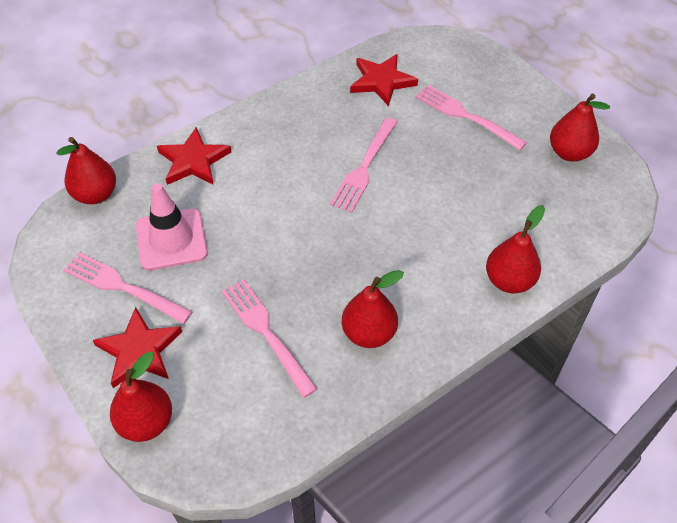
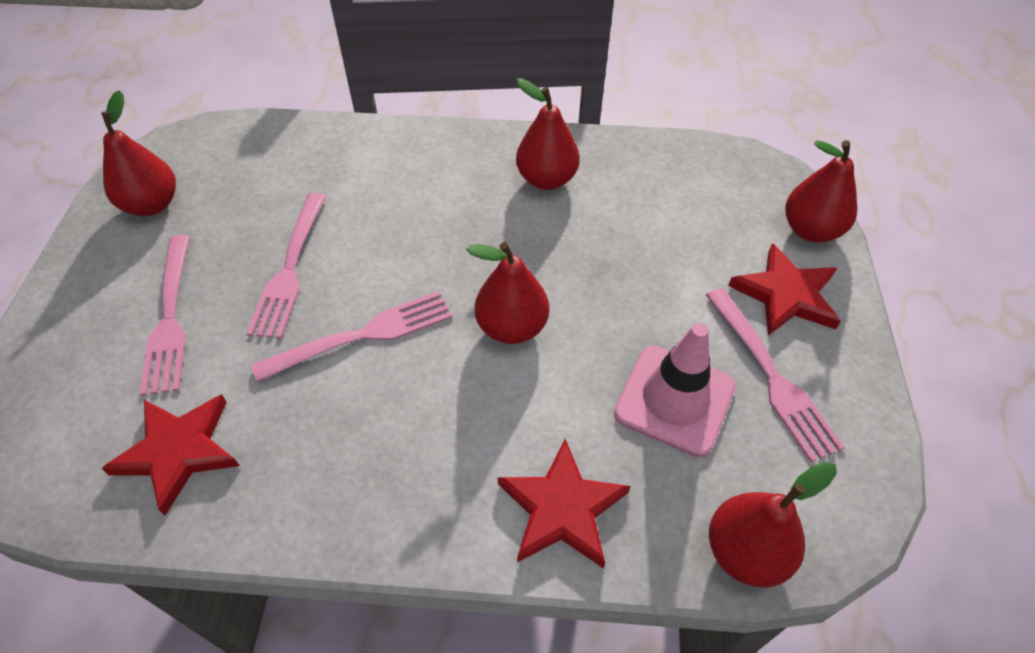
camera: 140 degrees left, 0 degrees up
(266, 332) = (641, 235): pink fork -> pink fork (290, 269)
(509, 280) = (380, 144): red pear -> red pear (511, 327)

